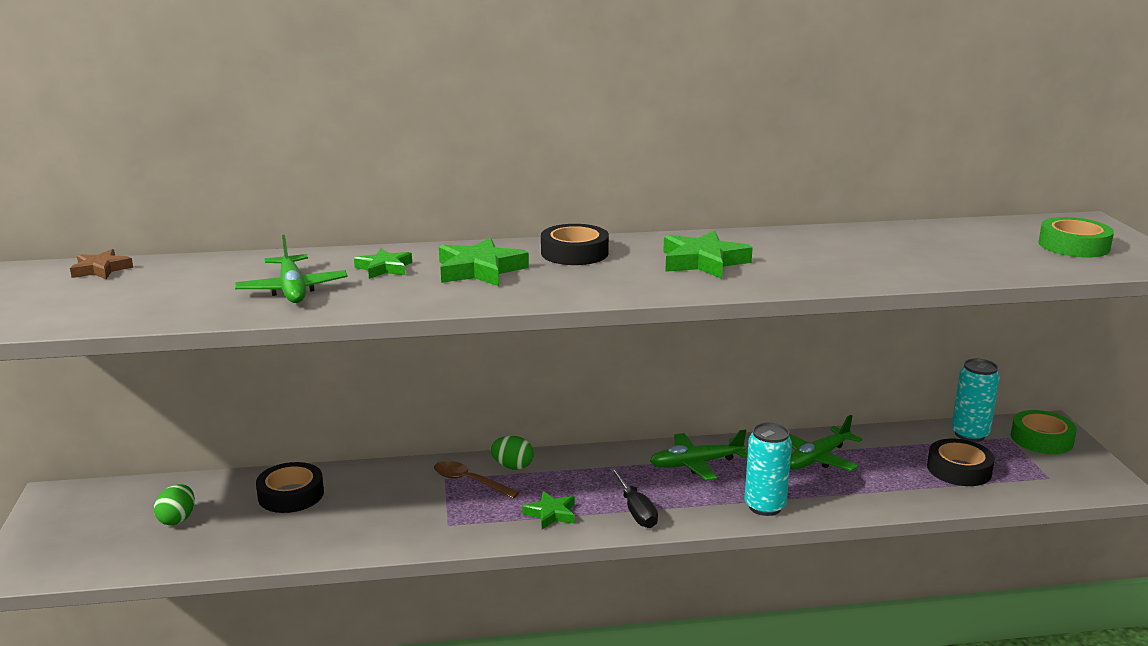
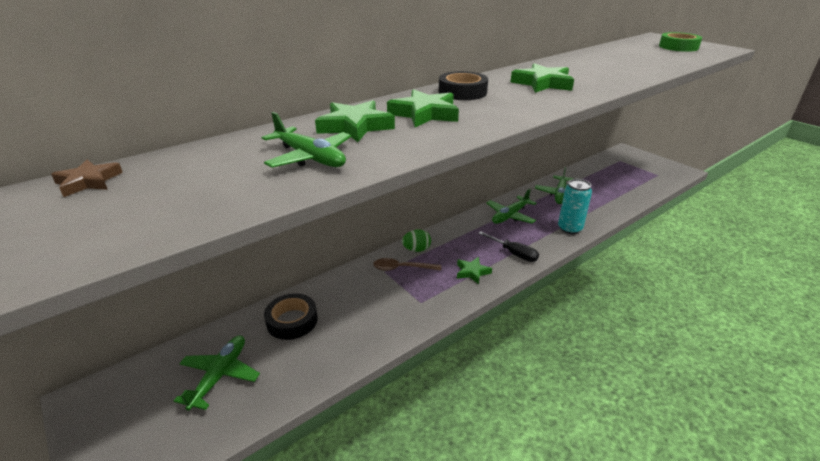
camera: 30 degrees left, 10 degrees up
(177, 519) = (219, 376): green egg -> green plane
(384, 268) = (355, 126): green star -> green star, size x1.61
(959, 469) = (622, 182): black tape -> none
(969, 434) = (604, 163): turquoise can -> none
(1041, 439) = (632, 158): green tape -> none

